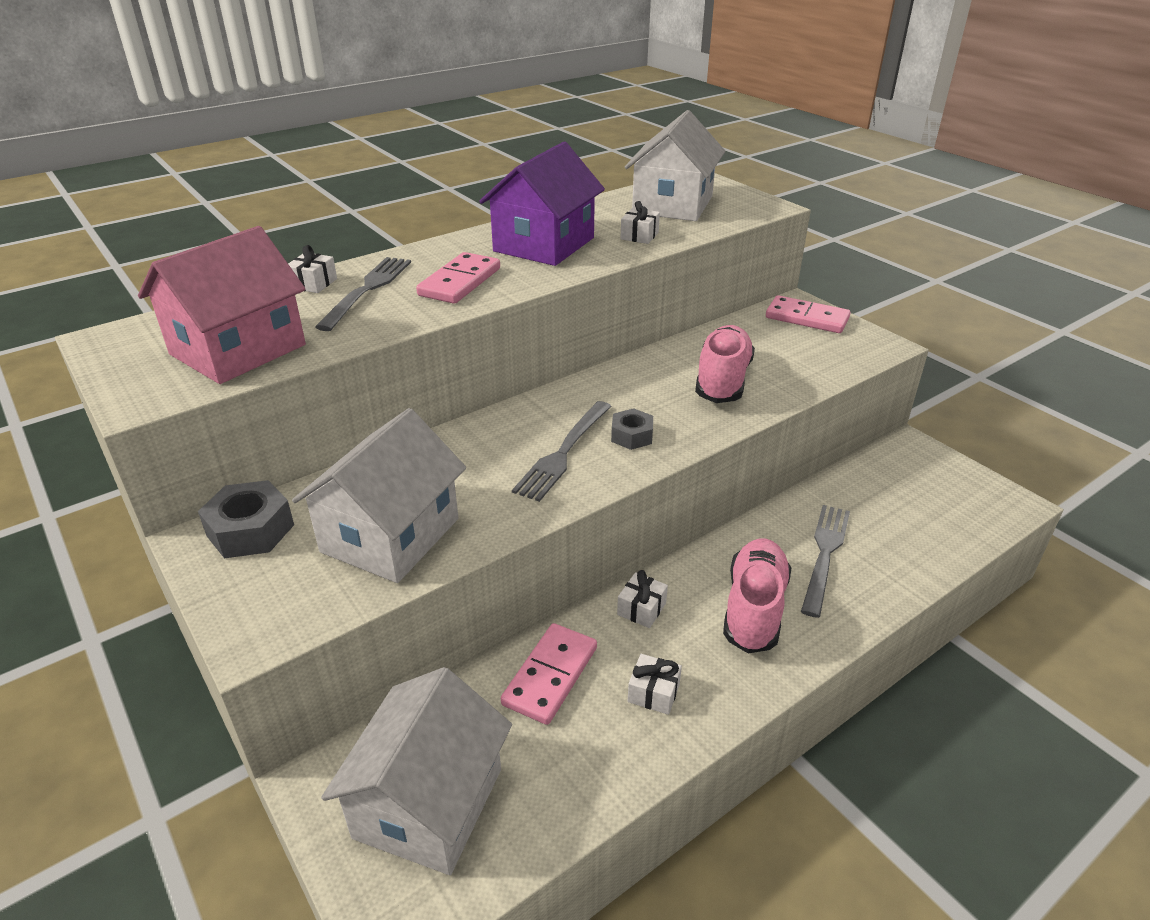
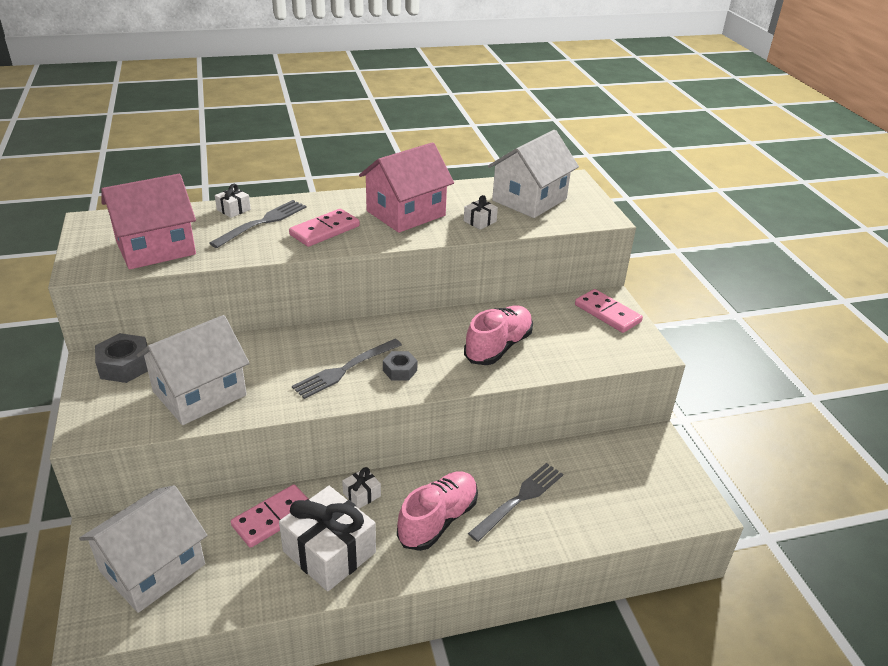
camera: 20 degrees right, 0 degrees up
(544, 244) = (406, 213): purple house -> pink house
(653, 693) = (329, 552): white gift -> white gift, size x2.26

